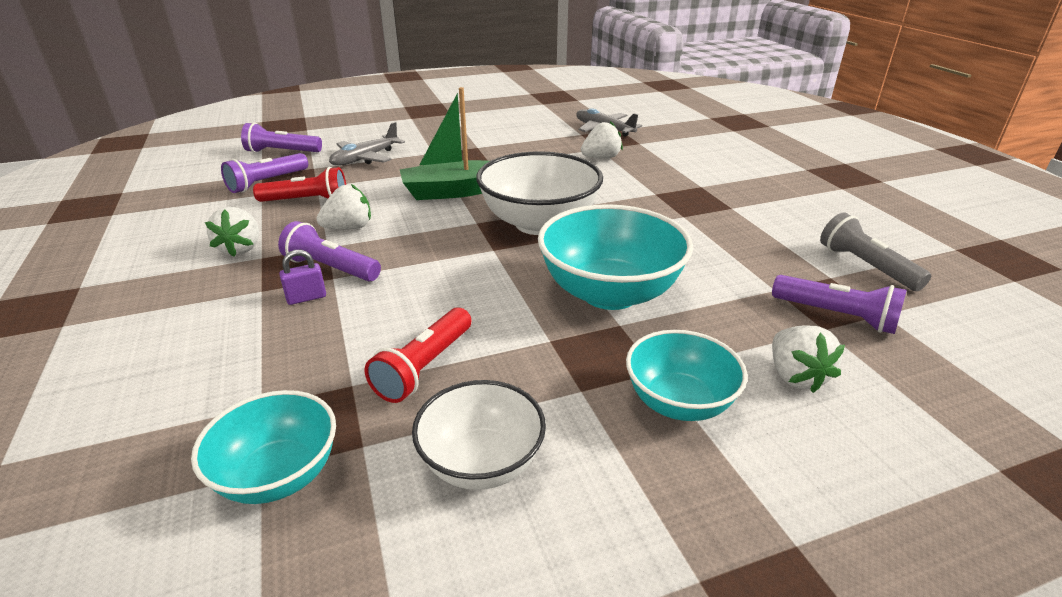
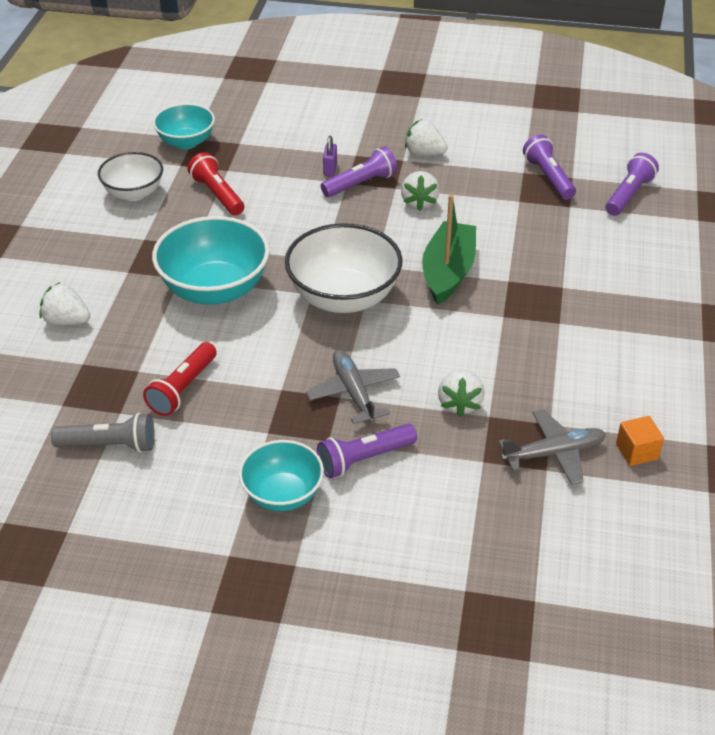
camera: 120 degrees right, 10 degrees up
(307, 201) = (490, 191): red flashlight -> red flashlight (183, 388)
(365, 158) = (574, 240): grey plane -> grey plane (354, 393)
(572, 114) = (636, 451): none -> orange cube
(679, 402) = (99, 267): turquoise bowl -> turquoise bowl (282, 494)
(836, 316) = (85, 379): purple flashlight -> purple flashlight (364, 459)

